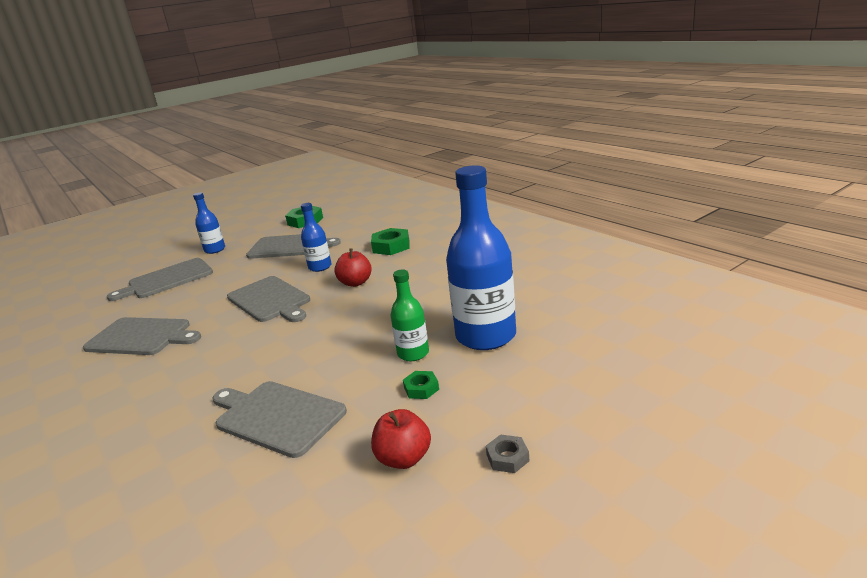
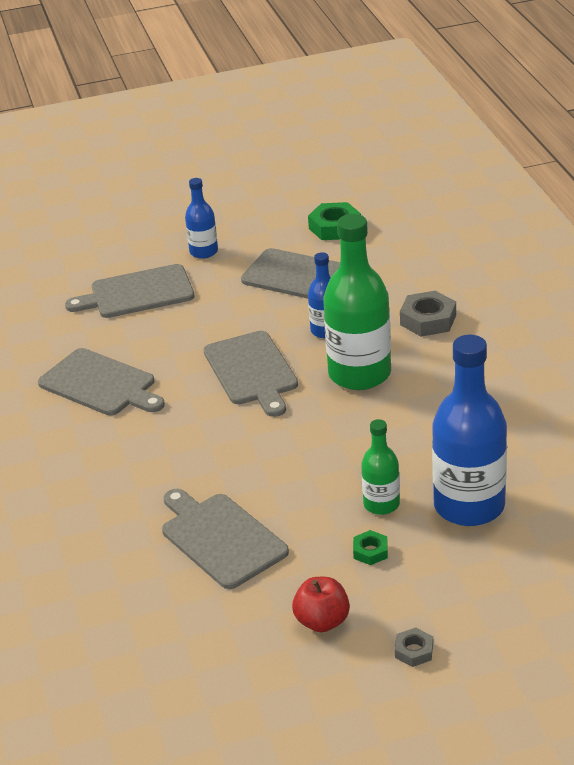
camera: 20 degrees right, 10 degrees up
(355, 283) = (359, 374): red apple -> green bottle
(391, 246) = (428, 320): green nut -> grey nut

